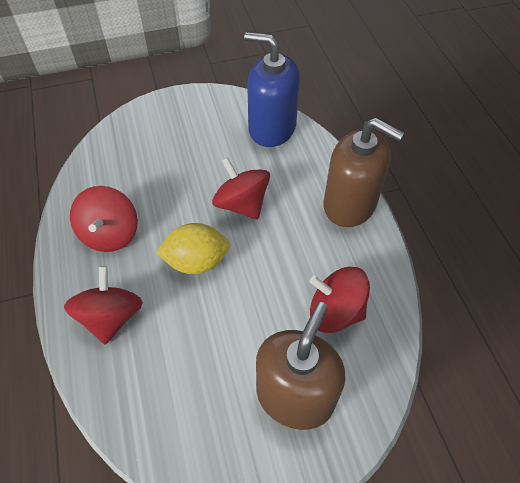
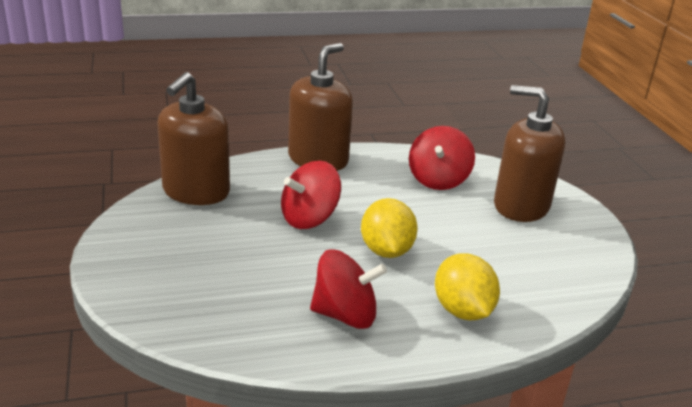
camera: 90 degrees left, 25 degrees down
(111, 317) = (462, 310): red spinning top -> yellow lemon
(272, 128) = (196, 191): blue soap dispenser -> brown soap dispenser

